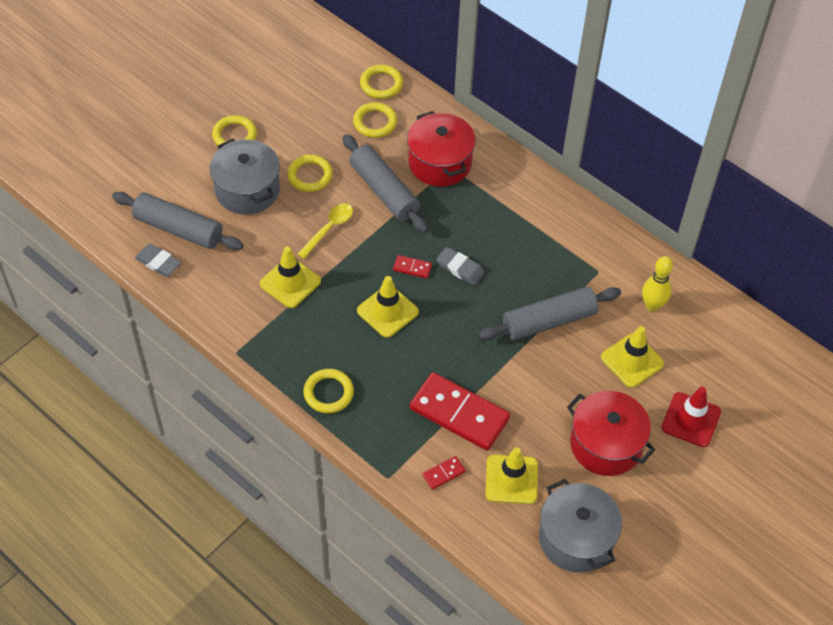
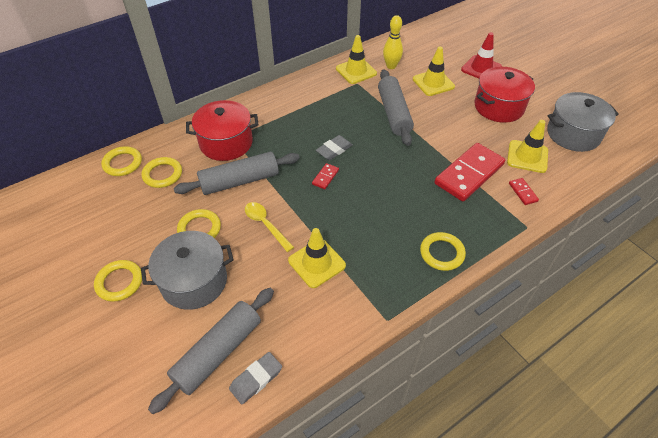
camera: 75 degrees left, 5 degrees down
(387, 311) = (365, 200): yellow traffic cone -> yellow traffic cone (356, 71)

